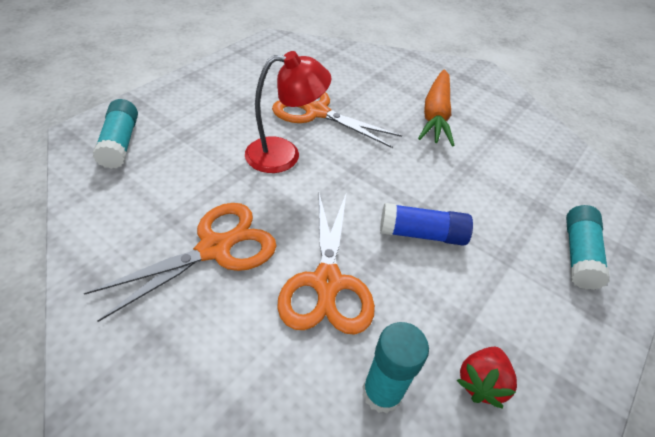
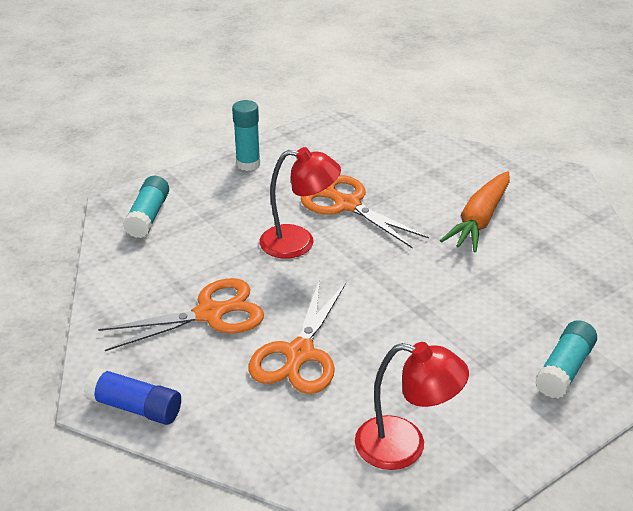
camera: 20 degrees right, 10 degrees down
(382, 392) = (315, 436): turquoise glue stick -> turquoise glue stick (248, 164)
(421, 234) = (407, 329): blue glue stick -> blue glue stick (135, 407)
(481, 382) = (405, 446): red strawberry -> red lamp

